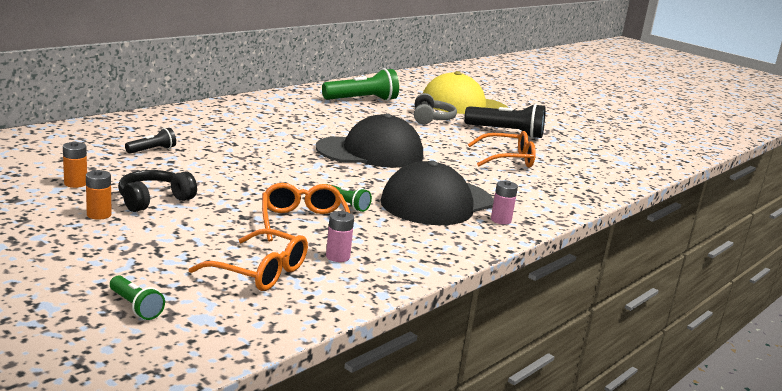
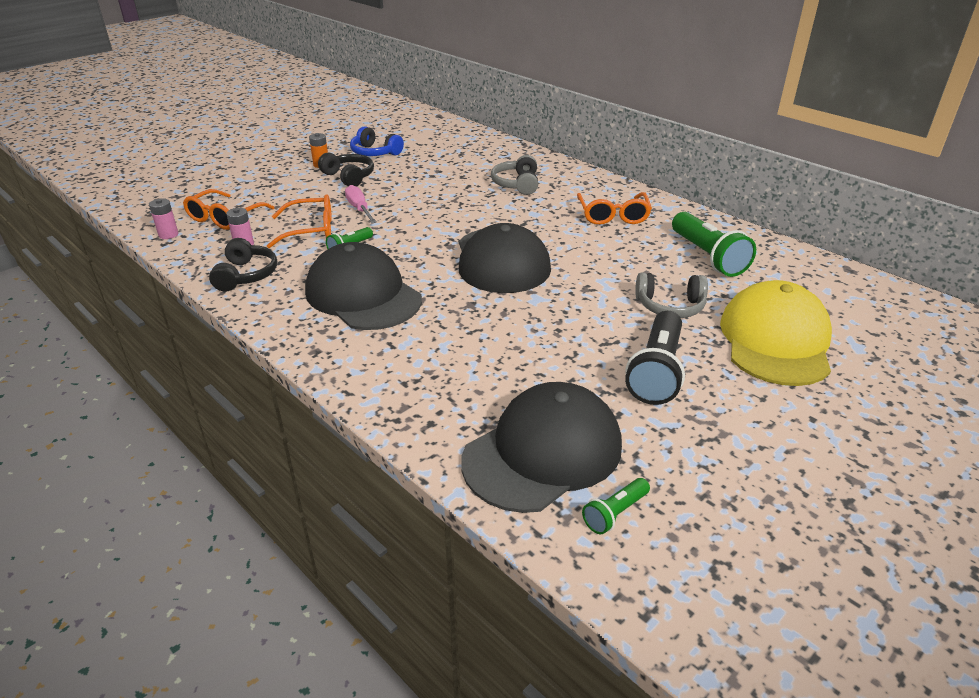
camera: 95 degrees right, 15 degrees up
(75, 183) = (375, 153): orange battery -> blue headphones
(135, 307) = (188, 187): green flashlight -> green flashlight (615, 513)
(152, 150) = (454, 167): black flashlight -> none
(212, 131) = (517, 184): none -> grey headphones
(253, 198) = (359, 209): none -> pink screwdriver
(409, 253) = (246, 275): none -> black headphones
(501, 220) = (318, 332): pink battery -> pink battery (168, 235)
(507, 159) = (528, 359): orange glasses -> orange glasses (613, 216)
(596, 166) = (543, 452): none -> black cap

